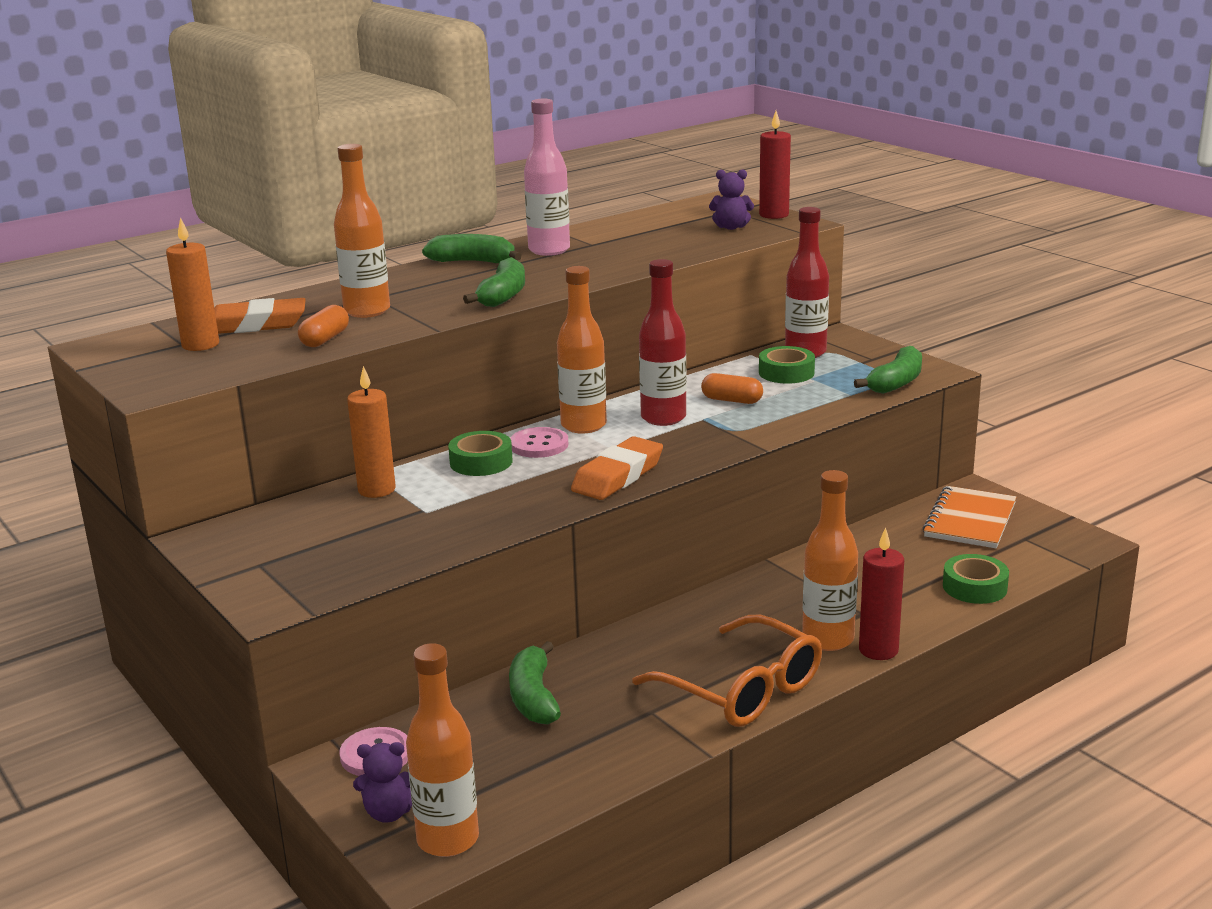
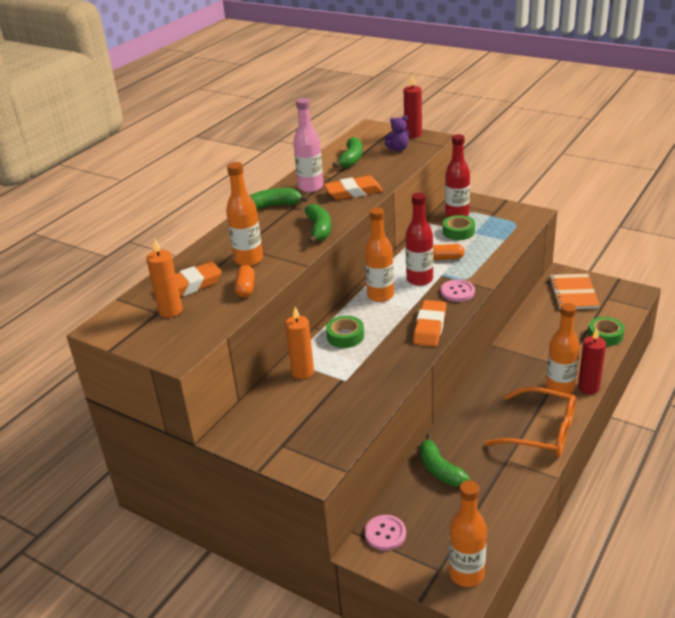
camera: 20 degrees left, 10 degrees up
(389, 812) = (422, 568): purple teddy bear -> none
(539, 445) = (367, 315): pink button -> pink button (457, 292)
(604, 264) = (353, 192): none -> orange eraser
(896, 382) = (520, 226): green banana -> green banana (351, 159)

